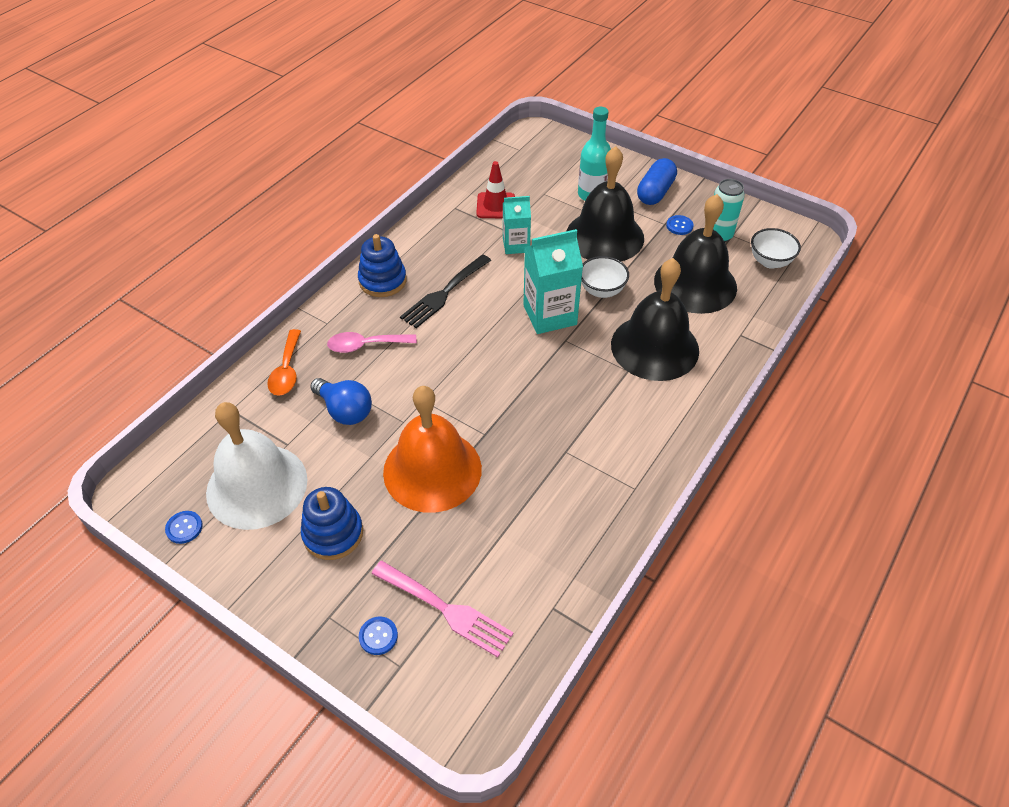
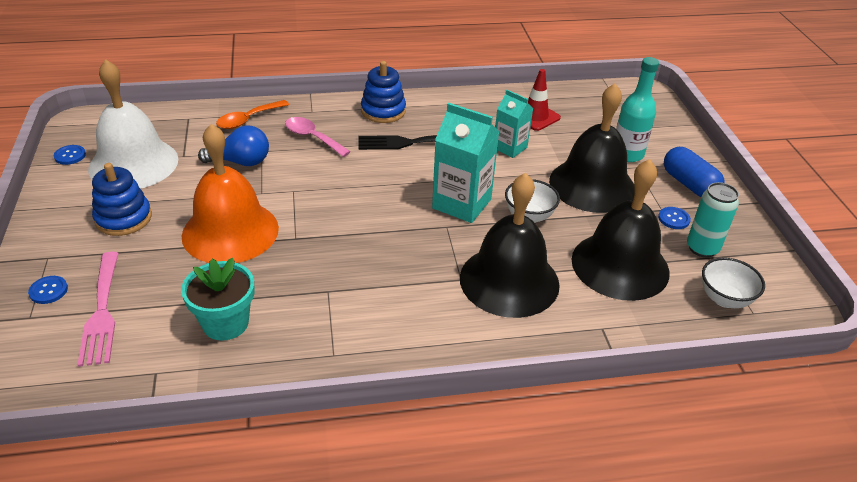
camera: 45 degrees right, 10 degrees down
(345, 410) = (241, 162): blue light bulb -> blue light bulb turned 90 degrees counterclockwise
(540, 533) = (225, 323): none -> turquoise flower pot
(655, 192) = (689, 184): blue capsule -> blue capsule turned 75 degrees clockwise

